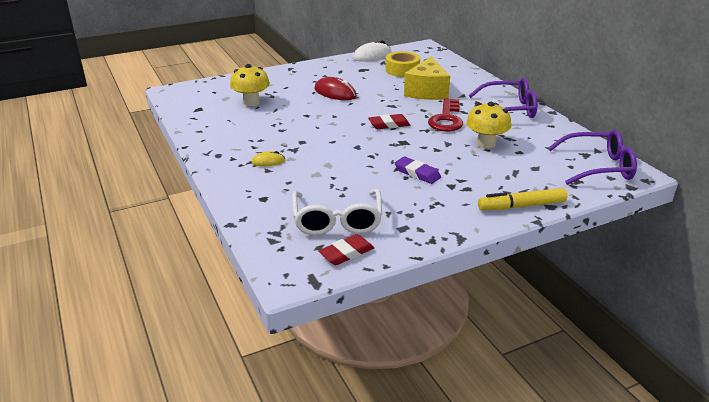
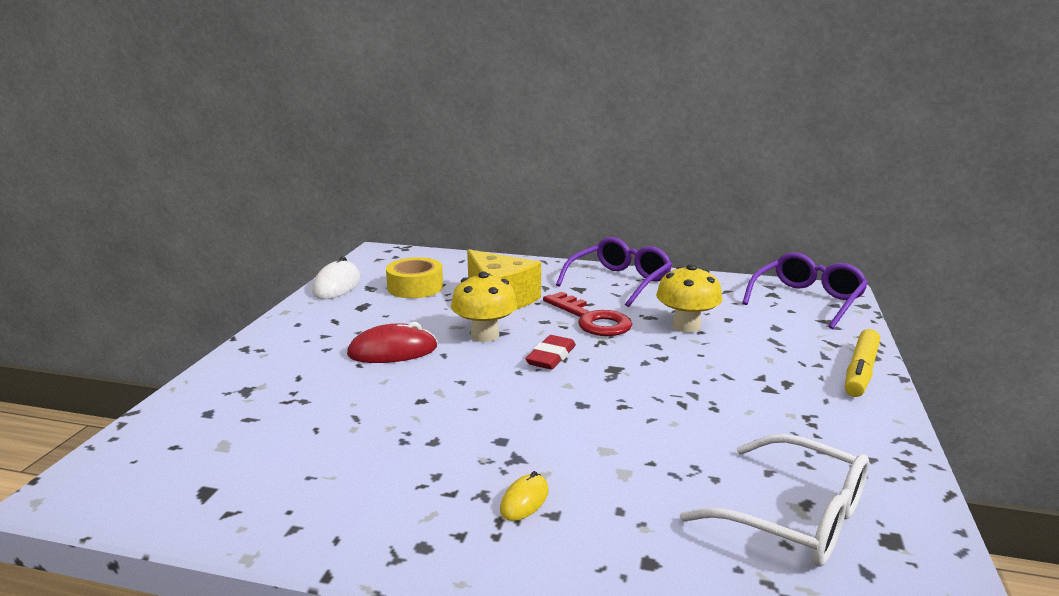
camera: 50 degrees left, 10 degrees down
(251, 102) = (290, 427): yellow mushroom -> yellow mushroom (485, 335)
(346, 253) = (904, 552): red eraser -> none
(417, 173) = (712, 396): purple eraser -> none

